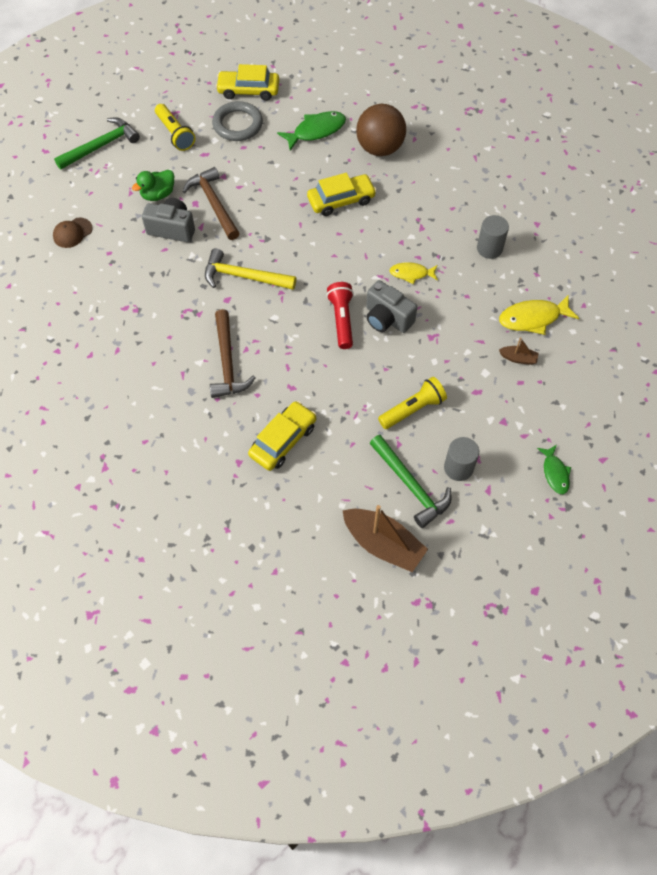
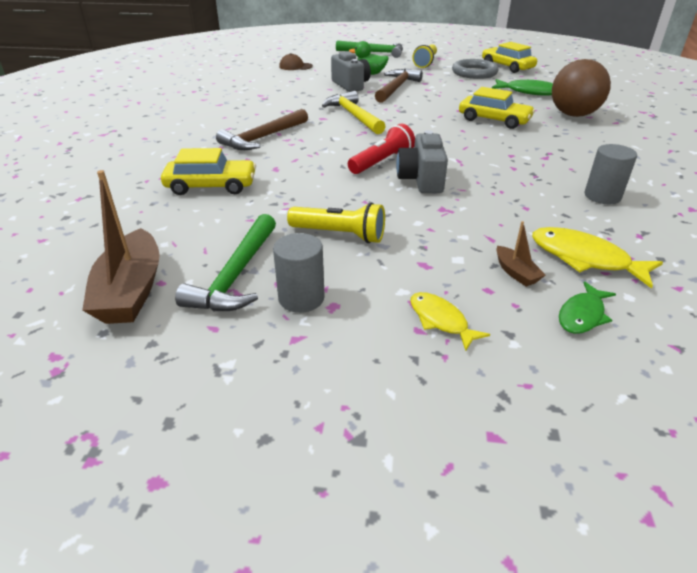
camera: 50 degrees right, 25 degrees down
(411, 274) = (490, 171): yellow fish -> yellow fish (440, 320)
(555, 473) = (399, 391): green fish -> green fish (582, 315)

